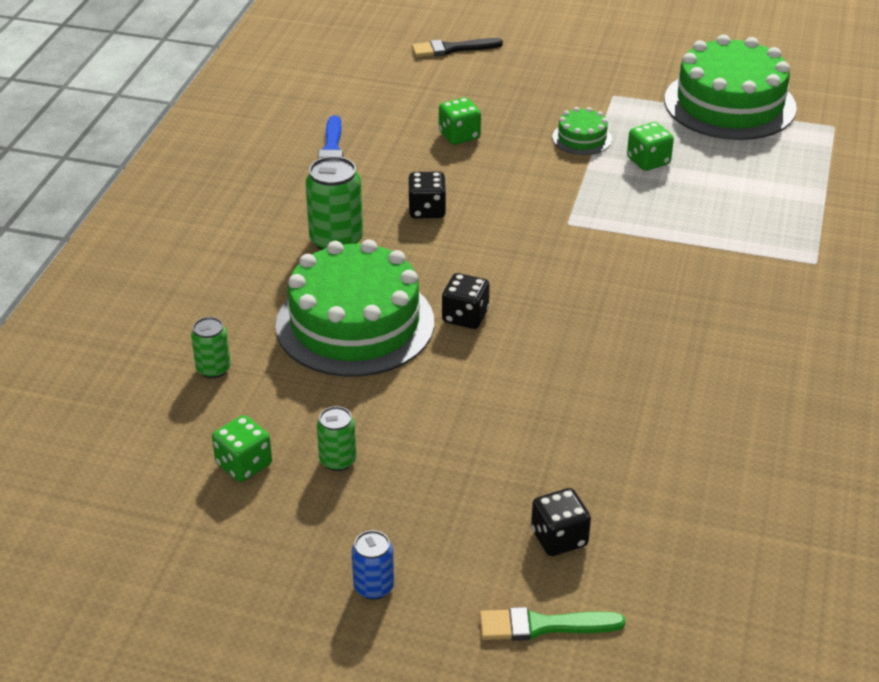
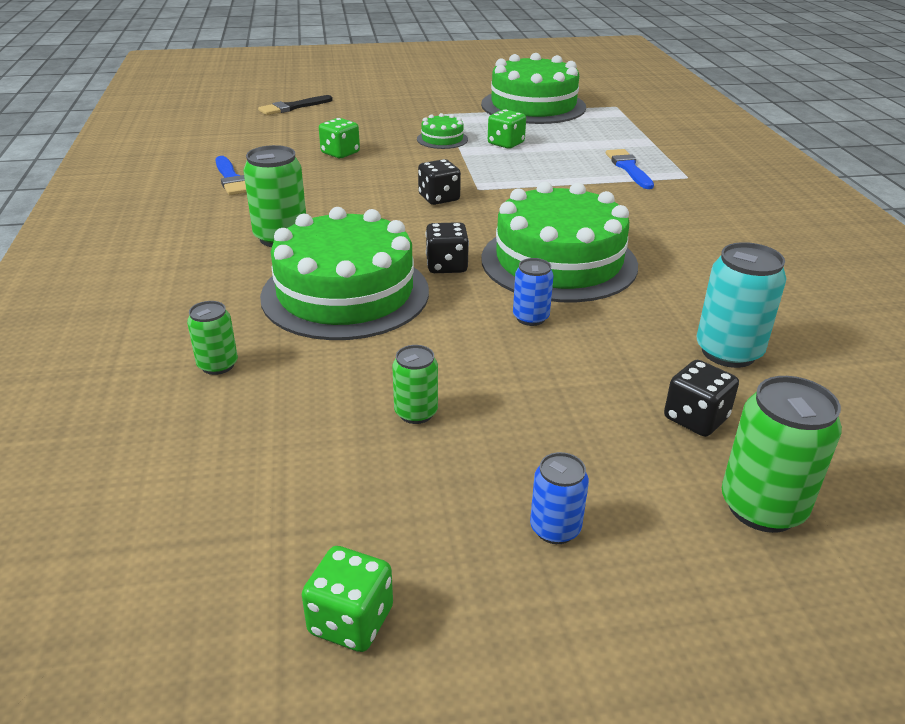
camera: 25 degrees left, 5 degrees down
(244, 464) = (312, 446): green dice -> green dice (351, 621)
(427, 210) = (350, 202): black dice -> black dice (439, 198)
(499, 397) = (530, 318): none -> blue can
(543, 626) = (762, 507): green brush -> green can
(575, 341) = (558, 262): none -> green cake
(649, 486) = (728, 352): none -> turquoise can
(758, 233) = (628, 168): none -> blue brush

